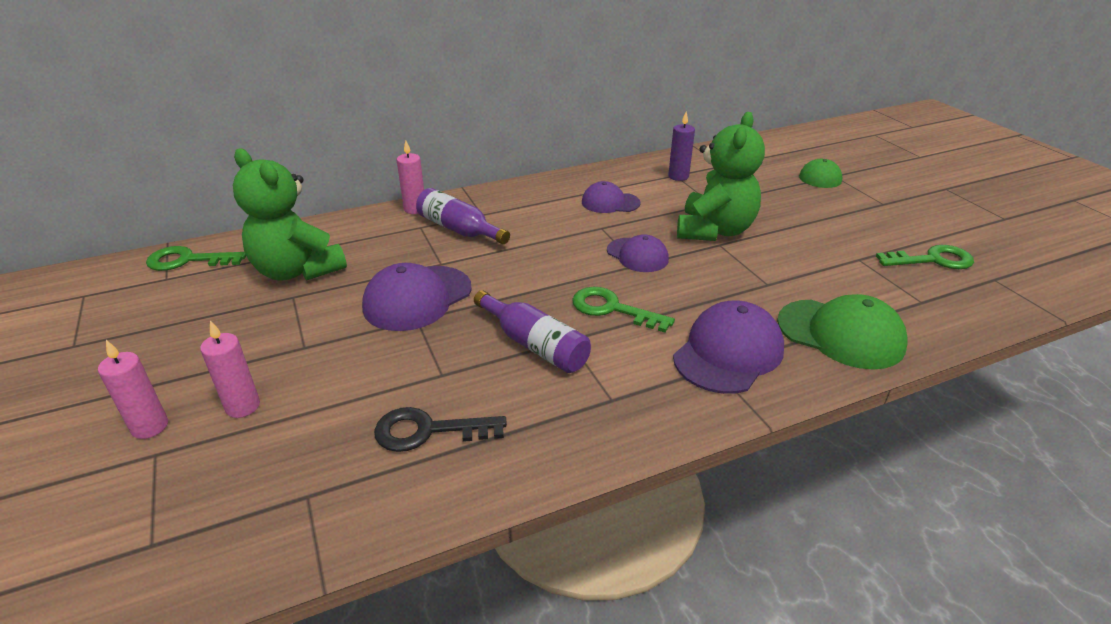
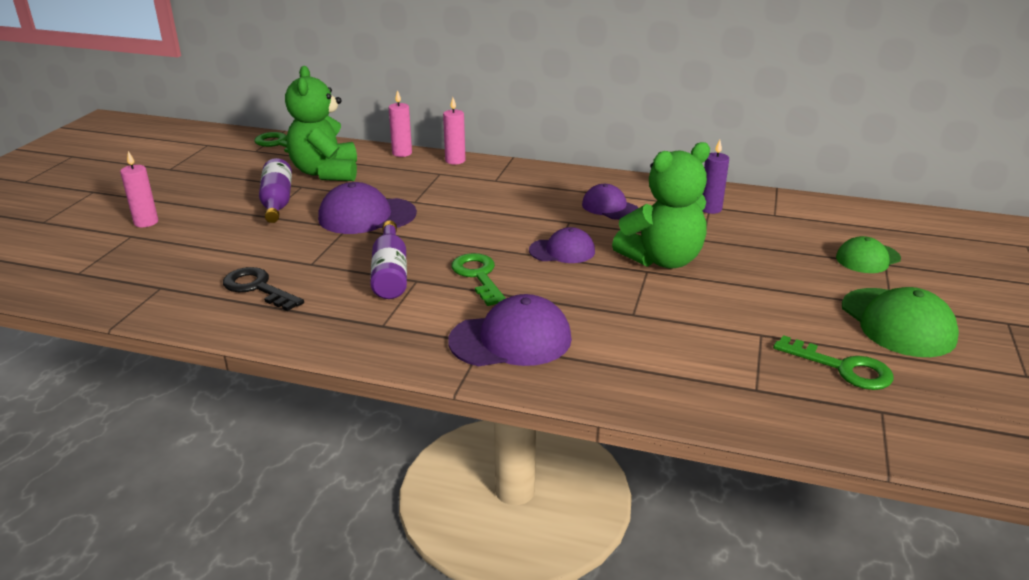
camera: 40 degrees right, 5 degrees down
(243, 406) = (195, 232): pink candle -> pink candle (402, 153)
(459, 229) = (462, 184): purple bottle -> purple bottle (277, 202)
(637, 255) = (562, 251): purple cap -> purple cap turned 90 degrees counterclockwise
(840, 334) = (627, 372): green cap -> green cap (897, 322)

